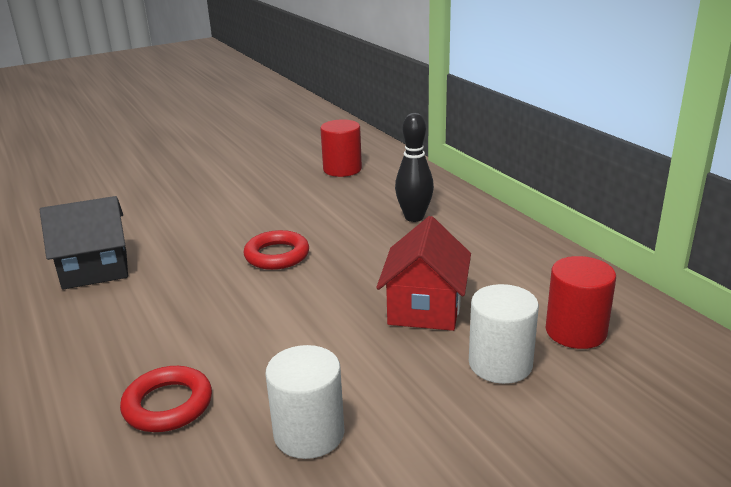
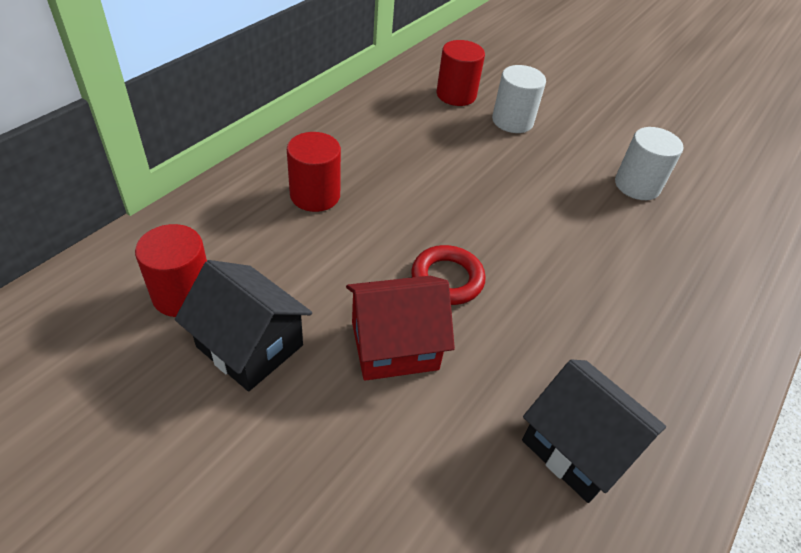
camera: 120 degrees left, 20 degrees up
(168, 405) = (679, 263): red ring -> none
(285, 183) = (250, 346): none -> black house
(414, 217) = (315, 195): black bowling pin -> red cylinder
(425, 308) = (473, 161): red house -> red house (394, 345)

